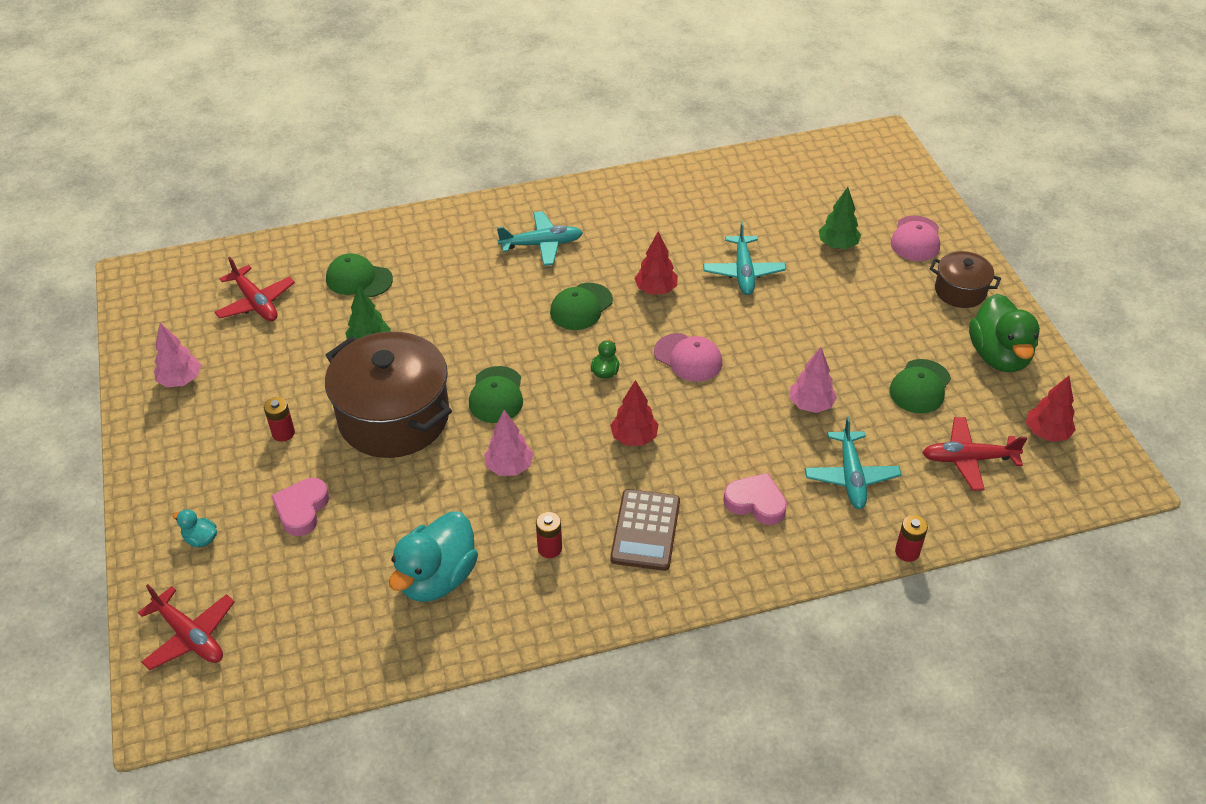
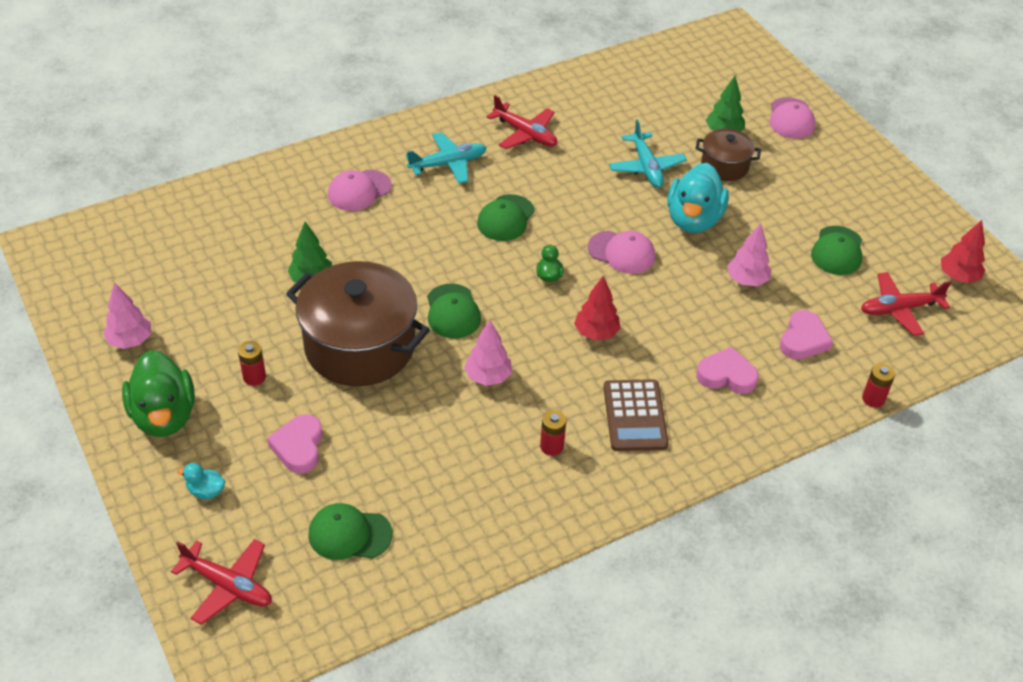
camera: 15 degrees left, 0 degrees up
(256, 302) = (182, 255): red plane -> red plane (525, 134)
(359, 279) = (279, 219): green cap -> green cap (349, 534)
(437, 578) = (454, 490): turquoise duck -> turquoise duck (693, 219)
(445, 260) = (359, 190): none -> pink cap
(656, 290) = (571, 193): red tree -> none
(851, 477) = (803, 340): turquoise plane -> pink heart
(960, 291) = (845, 161): brown pot -> brown pot (724, 166)
(999, 356) = (896, 214): green duck -> green duck (164, 416)

